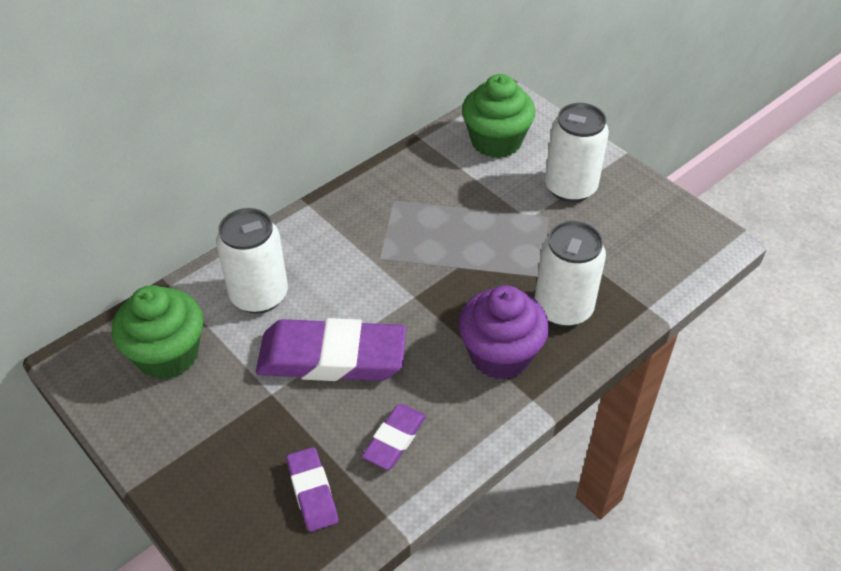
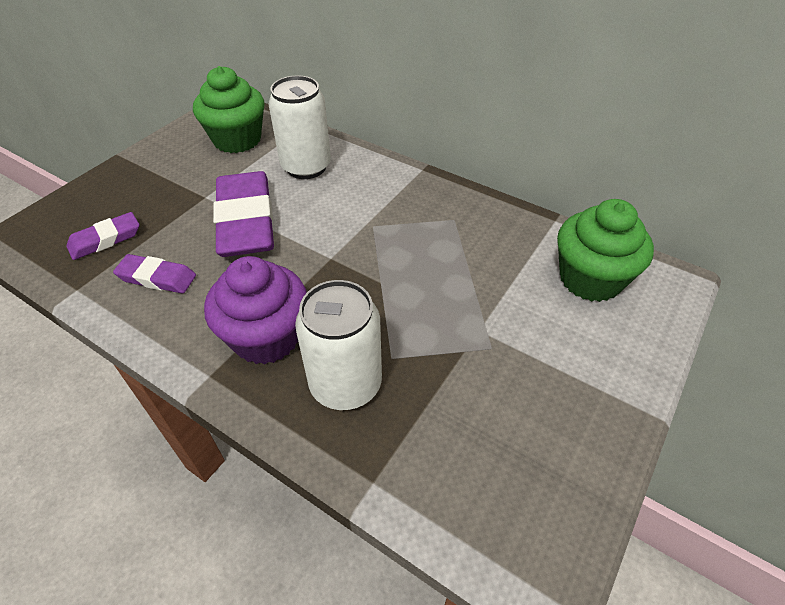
camera: 75 degrees right, 0 degrees up
(570, 187) = (553, 362): white can -> none

